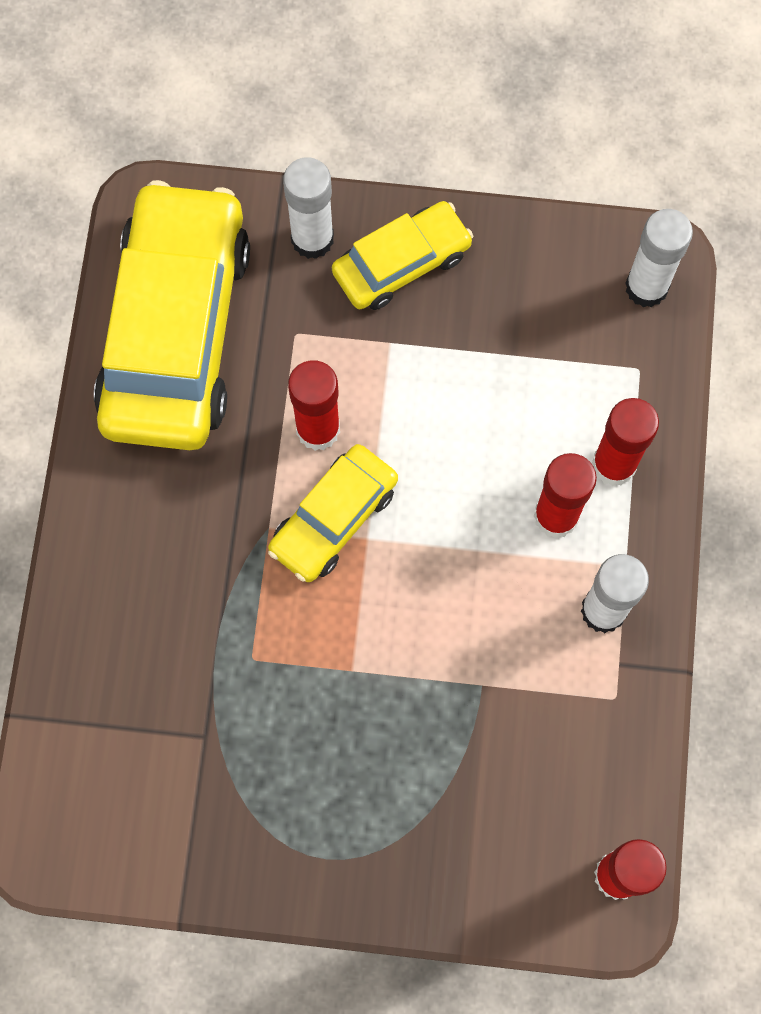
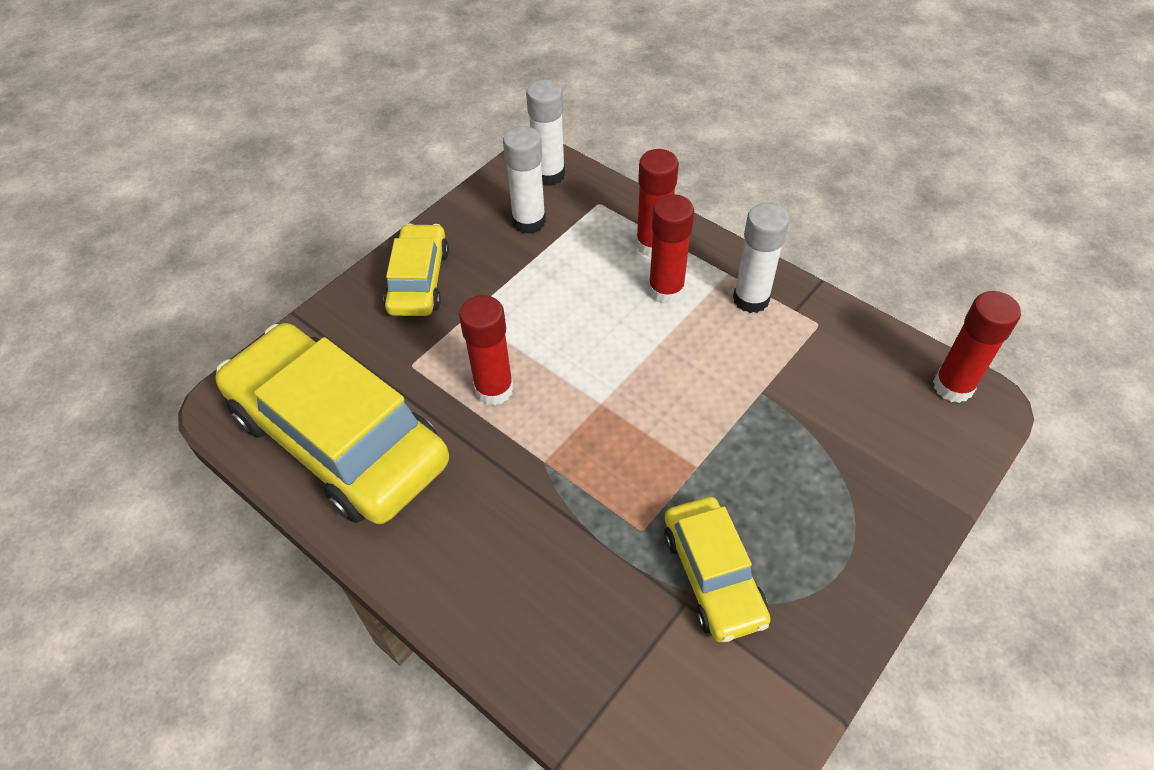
camera: 55 degrees left, 20 degrees down
(312, 239) = (353, 319): white glue stick -> white glue stick (529, 221)
(333, 518) = (569, 415): yellow car -> yellow car (713, 576)

